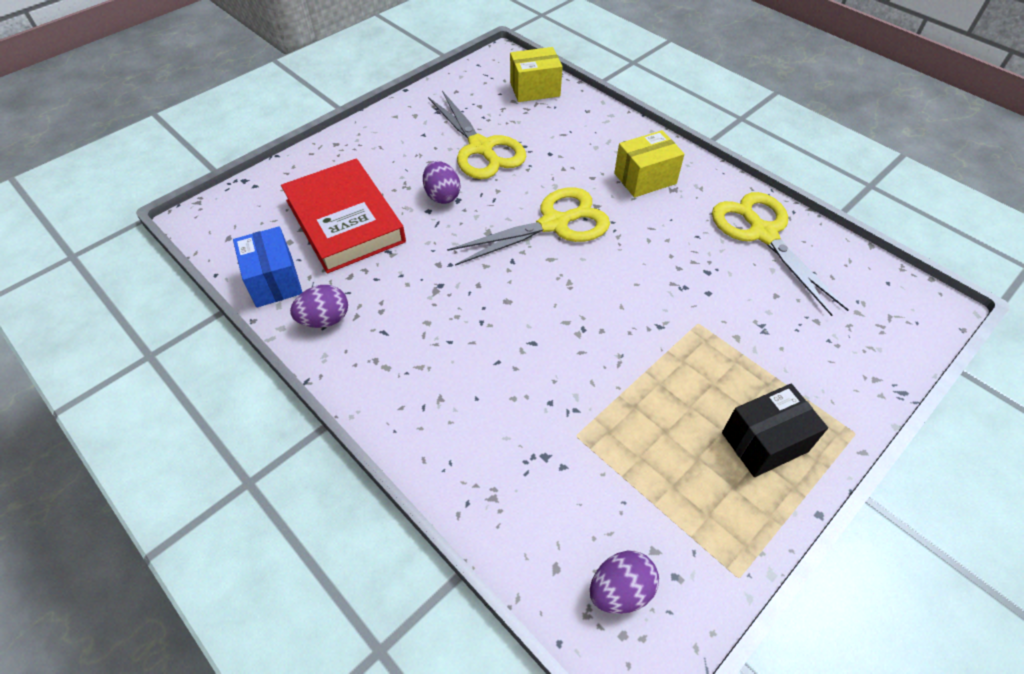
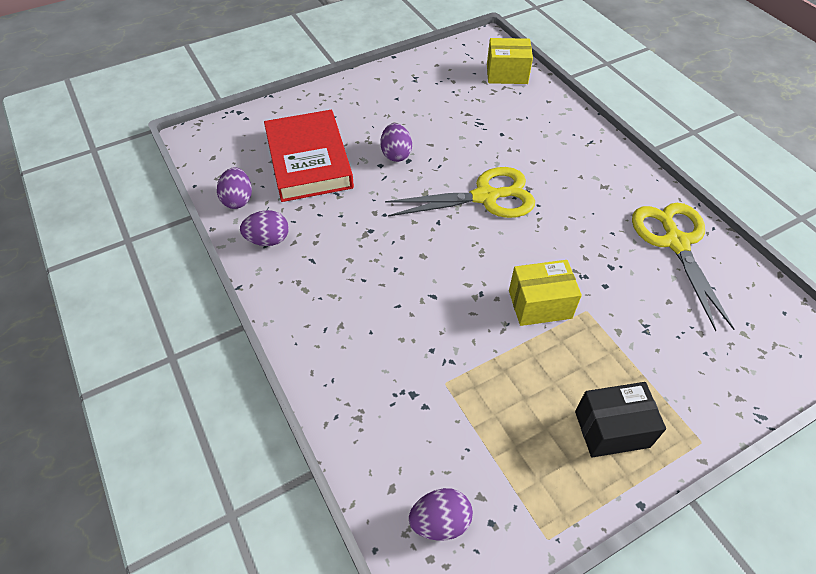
camera: 15 degrees right, 0 degrees up
(274, 281) = (238, 200): blue box -> purple egg
(481, 148) = (442, 119): yellow scissors -> none
(645, 178) = (581, 171): yellow box -> yellow box (540, 304)

